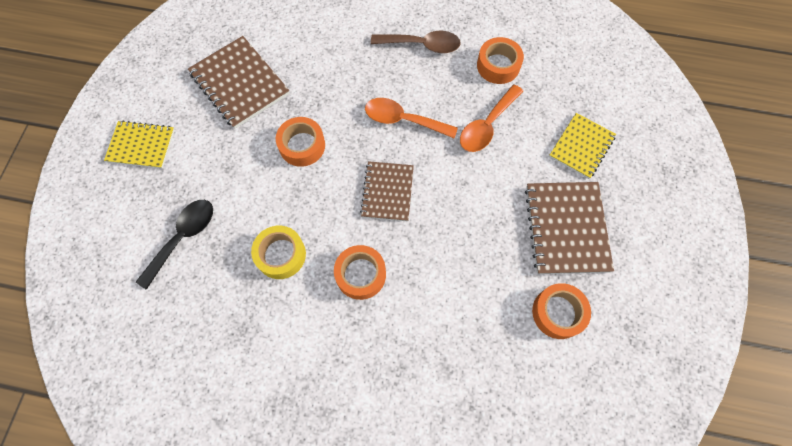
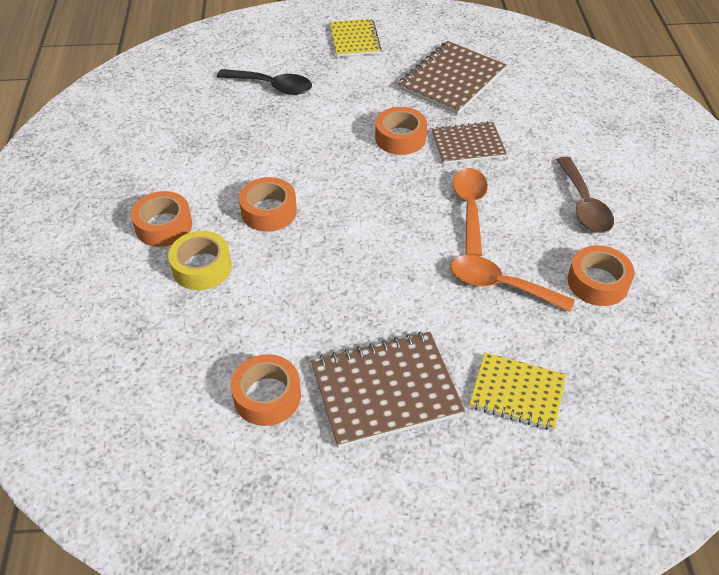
camera: 75 degrees right, 20 degrees down
(281, 255) = (273, 150): yellow tape -> yellow tape (202, 267)
(352, 372) = (164, 226): none -> orange tape
(387, 192) = (372, 213): brown notebook -> brown notebook (468, 145)

